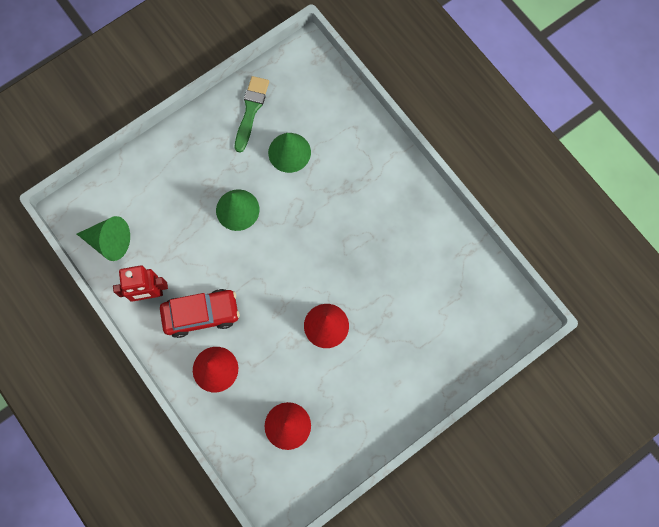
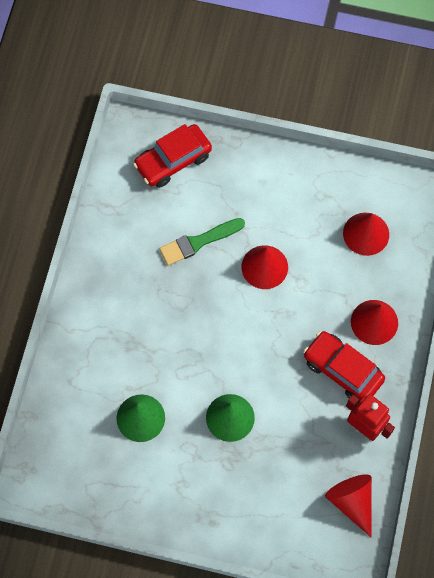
camera: 130 degrees left, 5 degrees down
(109, 241) = (352, 502): green cone -> red cone
(251, 111) = (129, 485): green brush -> green brush (199, 242)
(470, 329) = (173, 161): none -> red car

